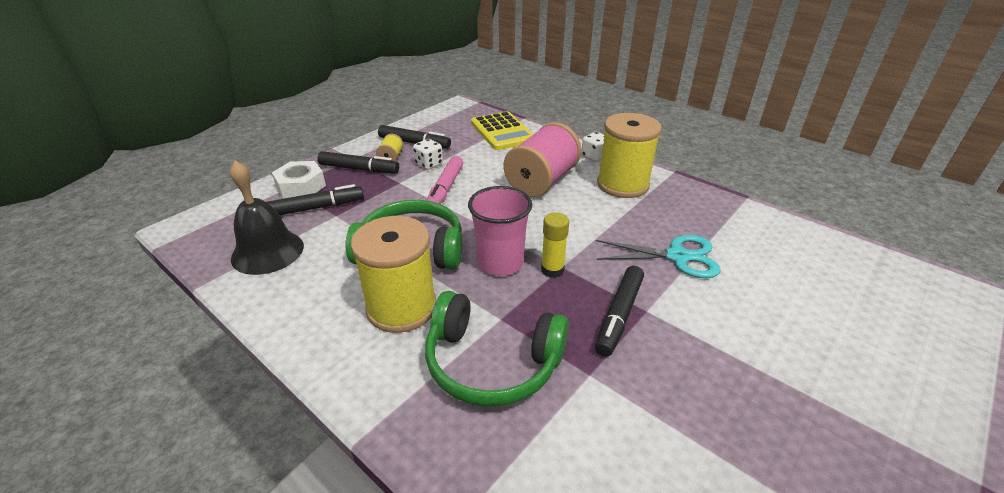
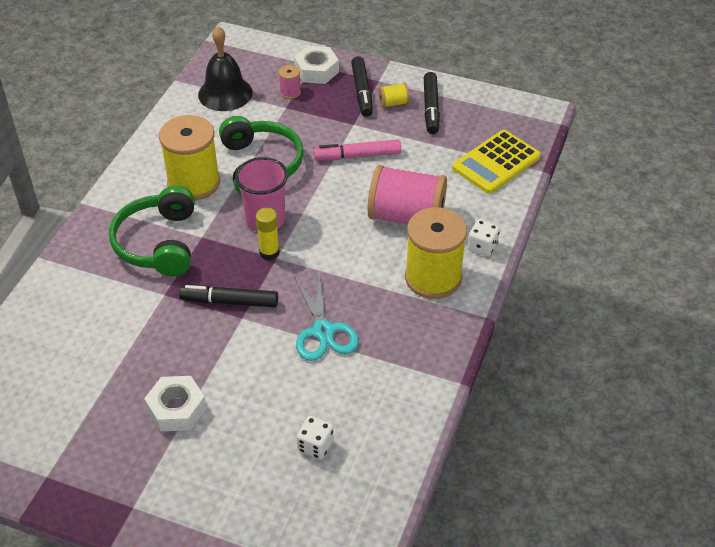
camera: 70 degrees right, 10 degrees up
(316, 208) = (290, 92): black marker -> pink spool
(429, 164) = (395, 131): white dice -> white dice (315, 446)
(795, 399) = (177, 409): none -> white nut

